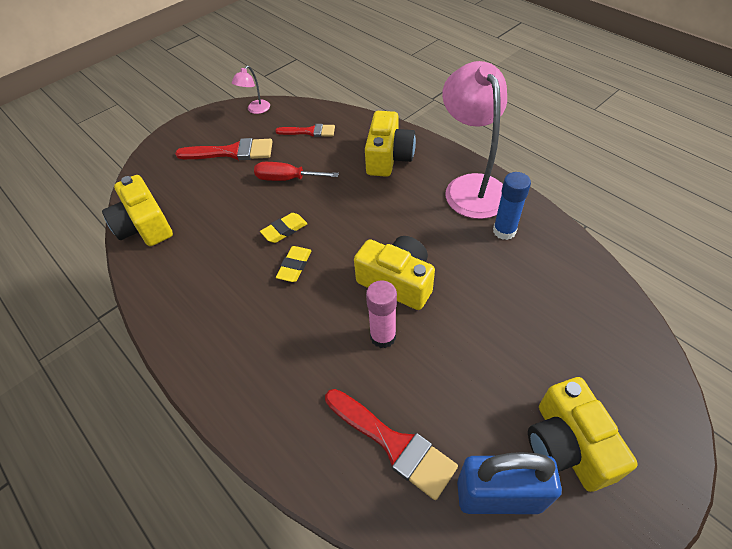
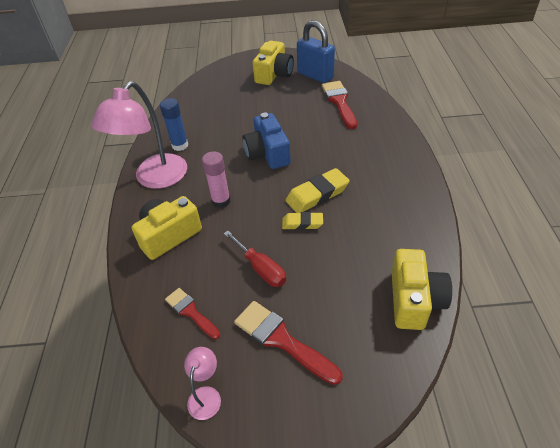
camera: 140 degrees left, 5 degrees down
(255, 110) = (206, 395): pink lamp -> pink lamp turned 60 degrees counterclockwise
(294, 266) = (317, 194): yellow eraser -> yellow eraser, size x1.62
(383, 336) = (303, 135): pink glue stick -> pink glue stick (221, 201)
(397, 282) = (267, 153): yellow camera -> blue camera

